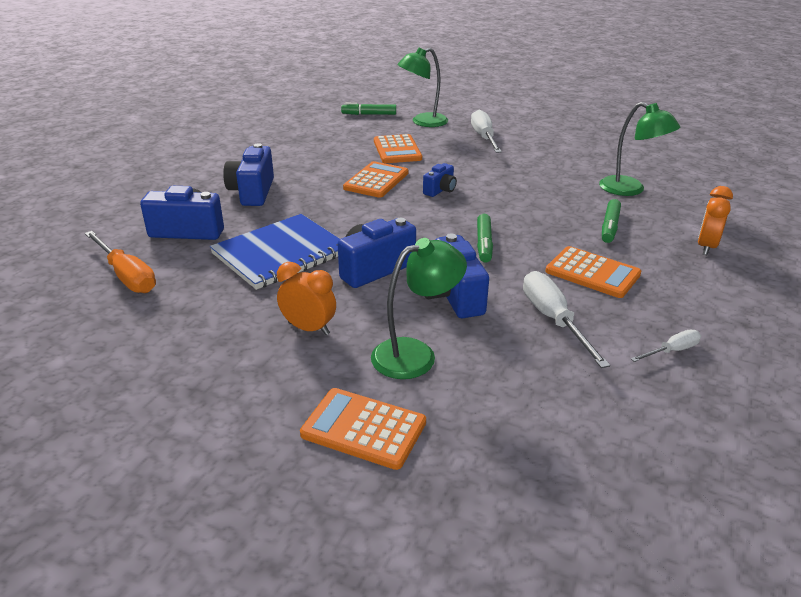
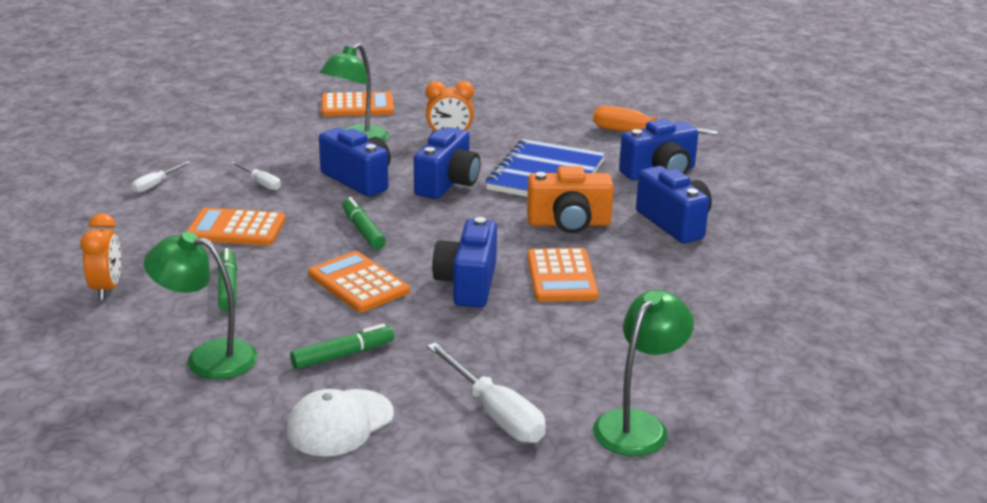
camera: 150 degrees right, 5 degrees down
(323, 210) = (569, 223): none -> orange camera
(369, 114) = (753, 416): green marker -> green marker (343, 355)
(397, 150) = (599, 339): orange calculator -> orange calculator (358, 283)
(440, 190) = (468, 284): blue camera -> blue camera, size x1.72
(553, 320) = (261, 183): white screwdriver -> white screwdriver, size x0.54
(563, 149) = (340, 423): none -> white cap

